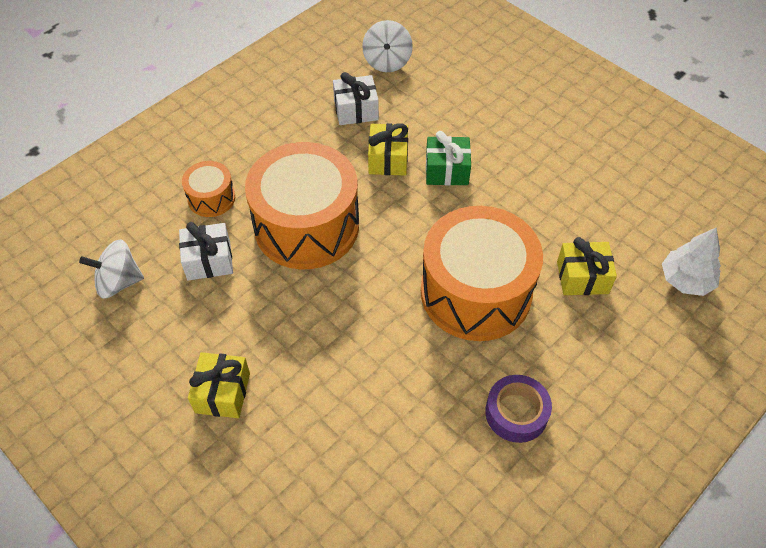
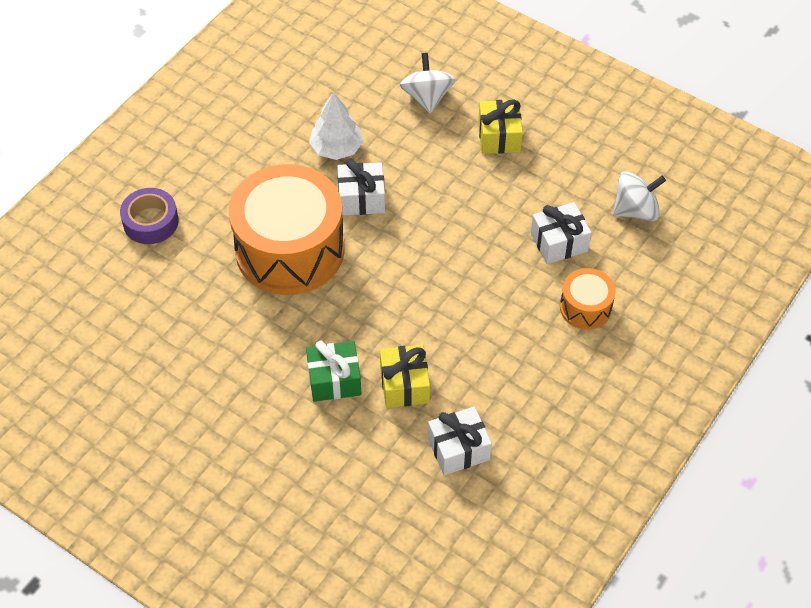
camera: 170 degrees right, 0 degrees up
(306, 226) = (473, 292): orange drum -> none
(387, 61) = (436, 537): white spinning top -> white spinning top (427, 97)
(394, 338) = (361, 198): none -> white gift
(516, 413) = (247, 156): purple tape -> purple tape (151, 222)
(582, 277) = (184, 279): yellow gift -> none
(686, 280) = (79, 291): white tree -> white tree (336, 148)

